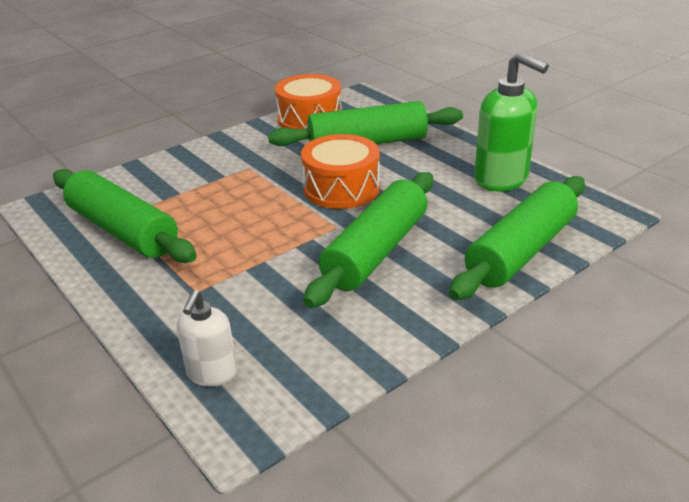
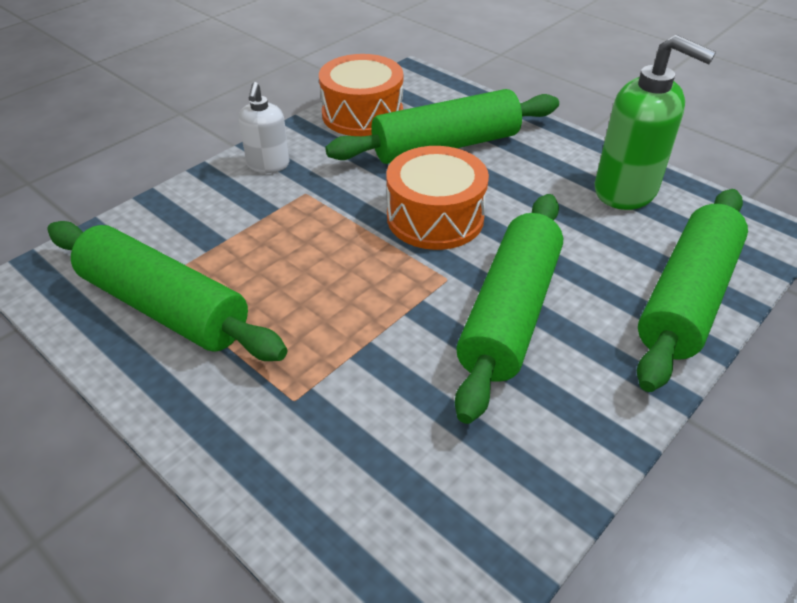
camera: 10 degrees left, 10 degrees up
(211, 374) = (355, 540): white soap dispenser -> white soap dispenser (268, 165)

